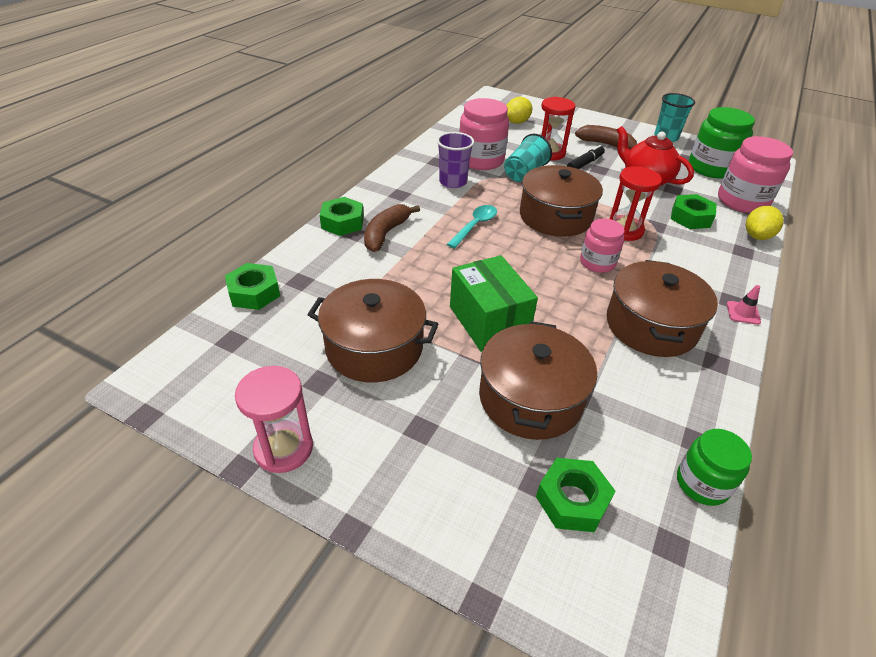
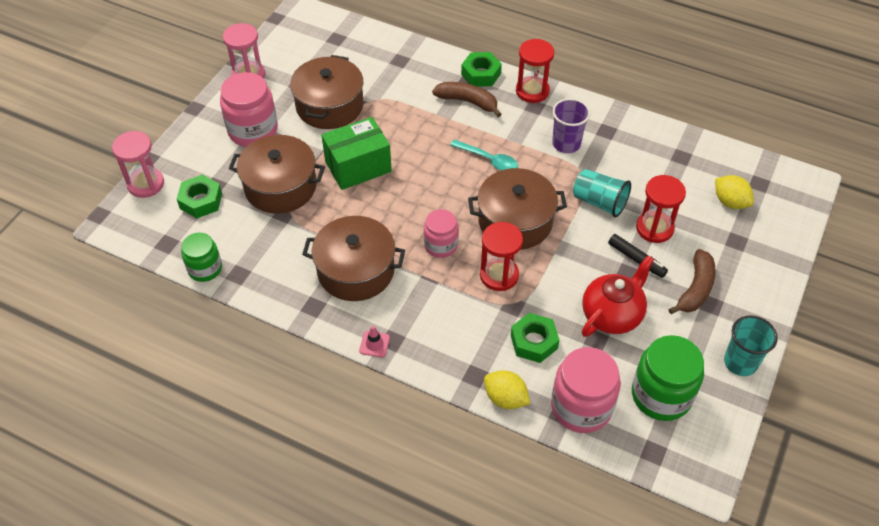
camera: 90 degrees right, 10 degrees up
(254, 293) = (384, 40): green nut -> none
(377, 194) = (532, 91): none -> red hourglass
(481, 160) = (619, 166): pink jar -> pink jar (253, 130)
(545, 599) = (146, 184): none -> pink hourglass

